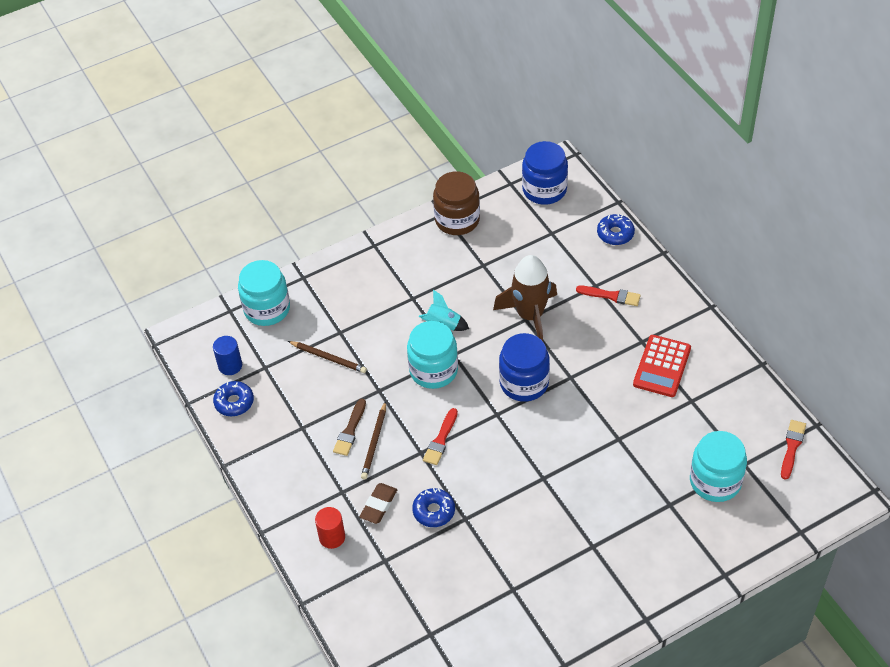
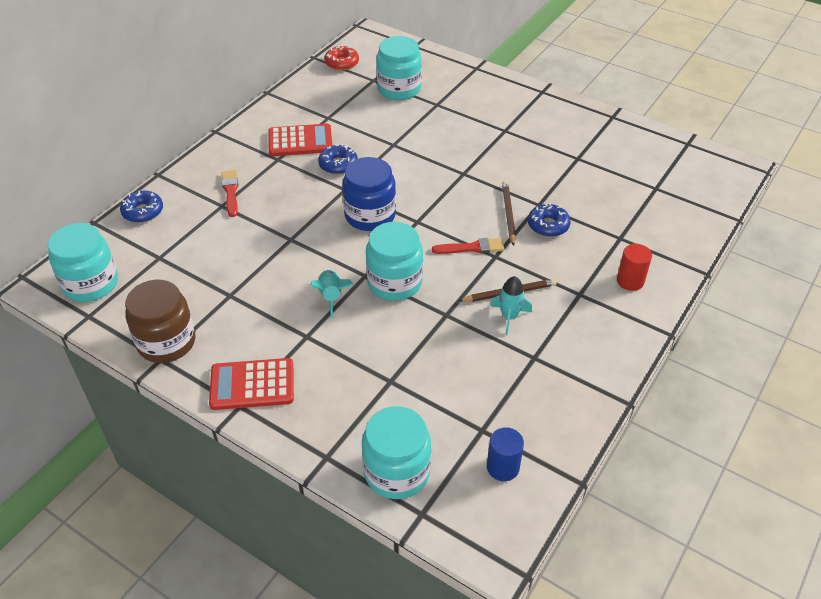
camera: 120 degrees left, 5 degrees down
(234, 402) = (548, 436): blue donut -> blue donut (338, 165)
(328, 358) = (432, 375): brown pencil -> brown pencil (508, 214)
(350, 430) = (509, 317): brown brush -> turquoise rocket
(378, 505) = (572, 263): brown eraser -> none
(387, 256) = (252, 385): none -> red calculator
(530, 315) = (284, 237): brown rocket -> none
(544, 190) = (91, 284): blue jar -> turquoise jar
(792, 447) = (342, 63): red brush -> red donut

